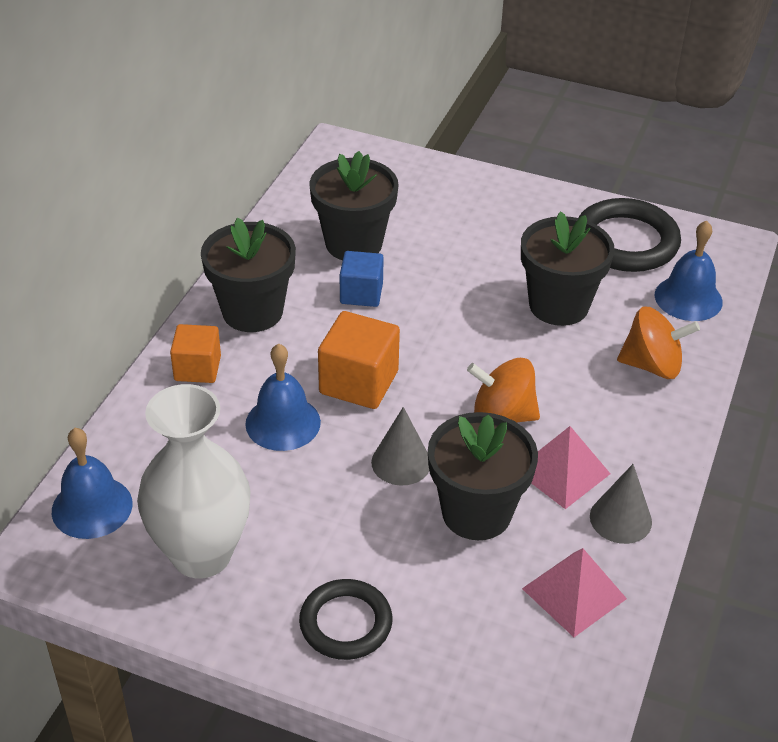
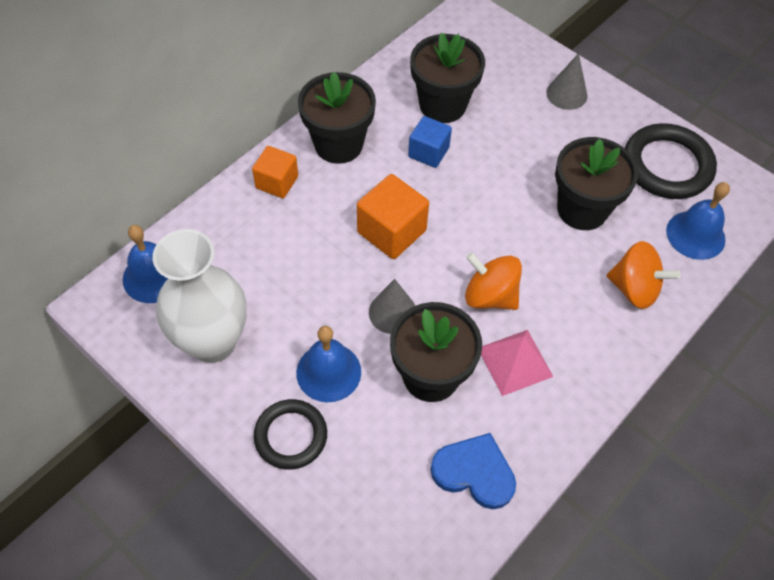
camera: 20 degrees right, 15 degrees up
(283, 423) = (319, 249): blue bell -> blue bell (328, 372)
(574, 593) = (474, 472): pink pyramid -> blue heart
(620, 519) = (542, 420): grey cone -> grey cone (566, 94)

